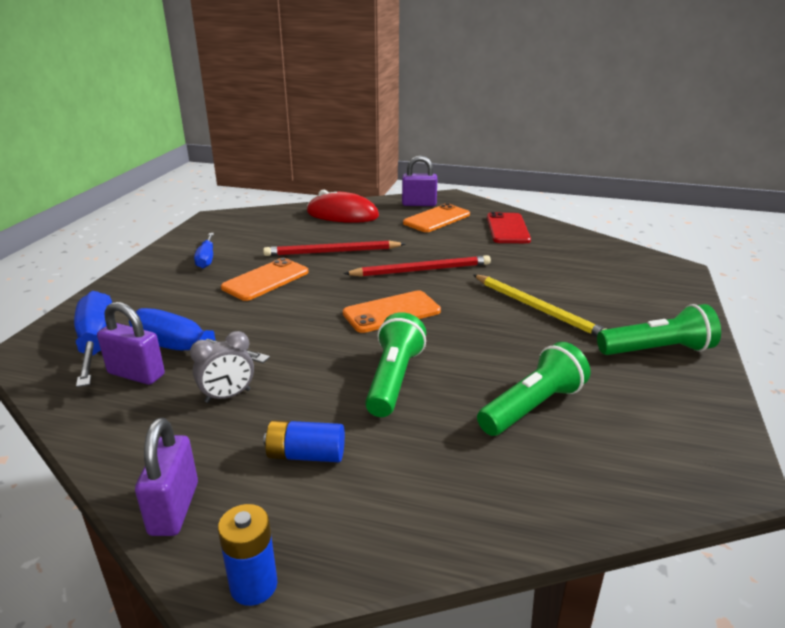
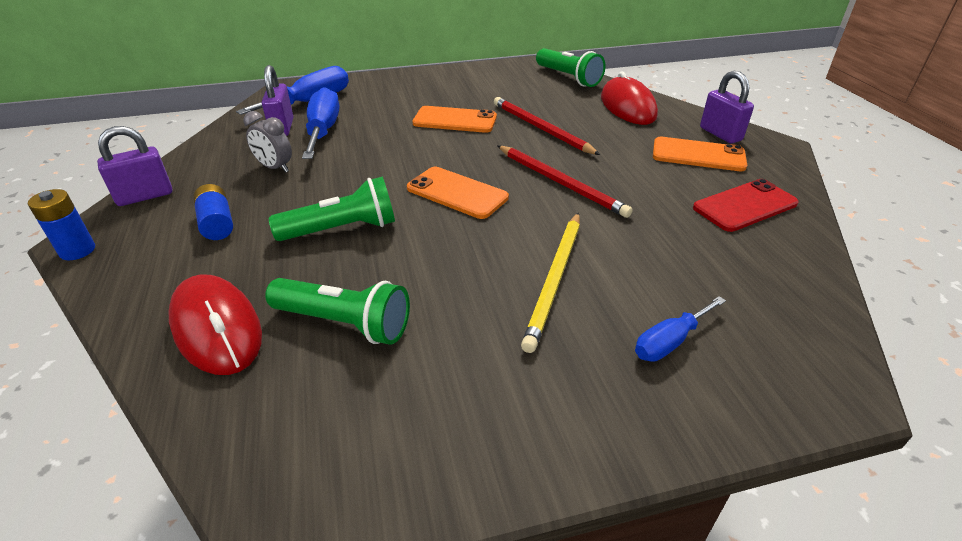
camera: 60 degrees right, 10 degrees up
(206, 259) = (463, 87): blue screwdriver -> blue screwdriver (670, 342)
(496, 480) = (217, 328): none -> red mouse
(657, 350) = (542, 405): green flashlight -> green flashlight (568, 78)

